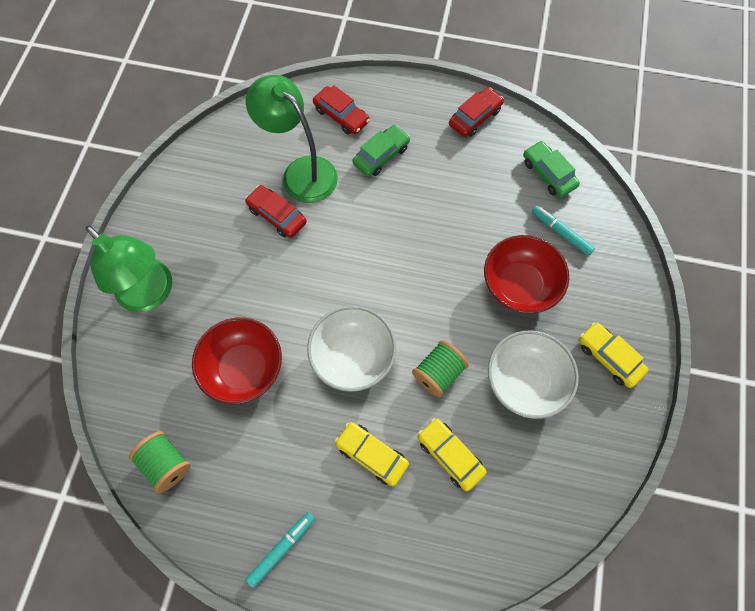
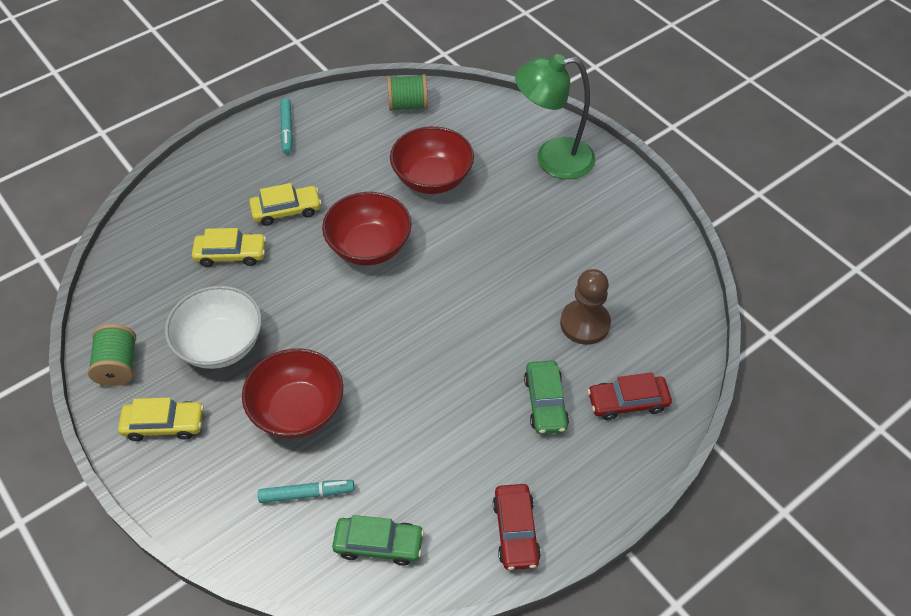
camera: 130 degrees right, 15 degrees down
(277, 215) = (552, 277): red car -> none
(301, 172) = (585, 323): green lamp -> brown pawn
(353, 356) = (369, 246): white bowl -> red bowl
(438, 373) = (294, 291): green spool -> green spool (118, 366)

